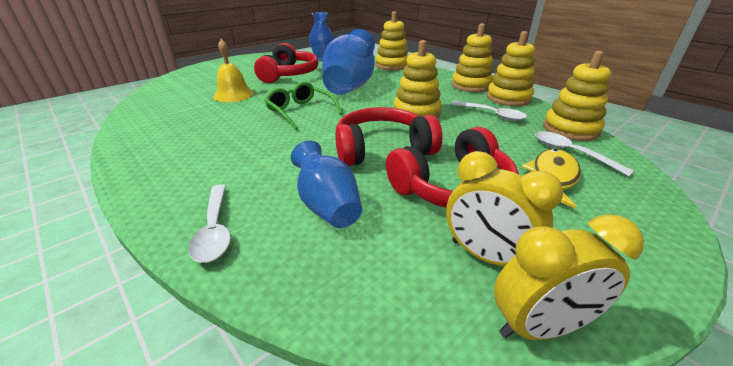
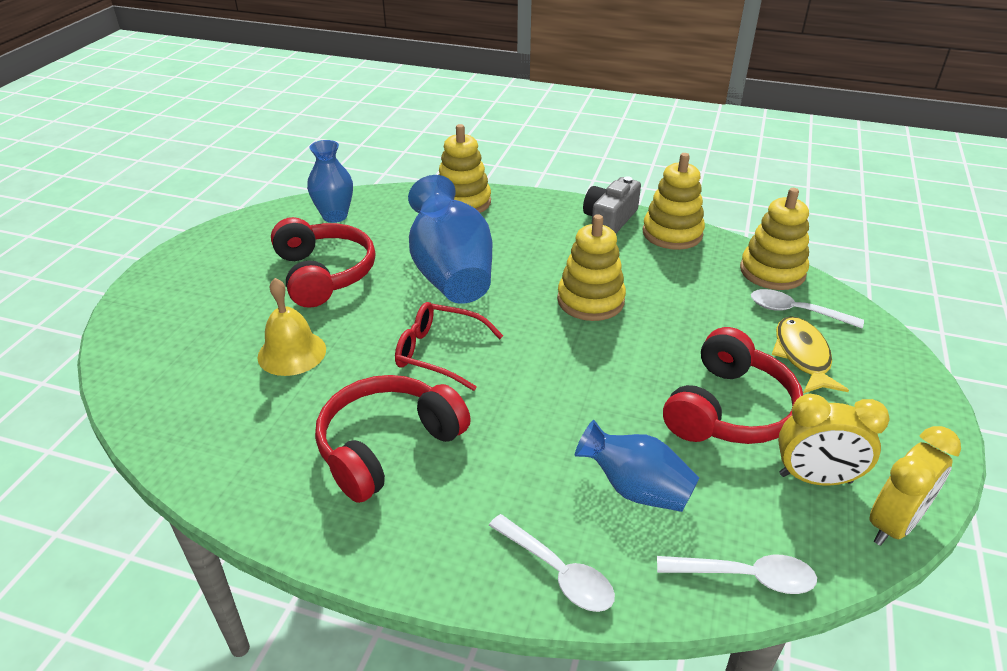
camera: 30 degrees left, 5 degrees up
(301, 112) = (440, 353): green glasses -> red glasses
(382, 149) = (610, 382): red headphones -> red headphones (388, 446)
(471, 86) = (609, 220): yellow stacking toy -> grey camera
(492, 115) = (678, 273): white spoon -> white spoon (746, 576)

